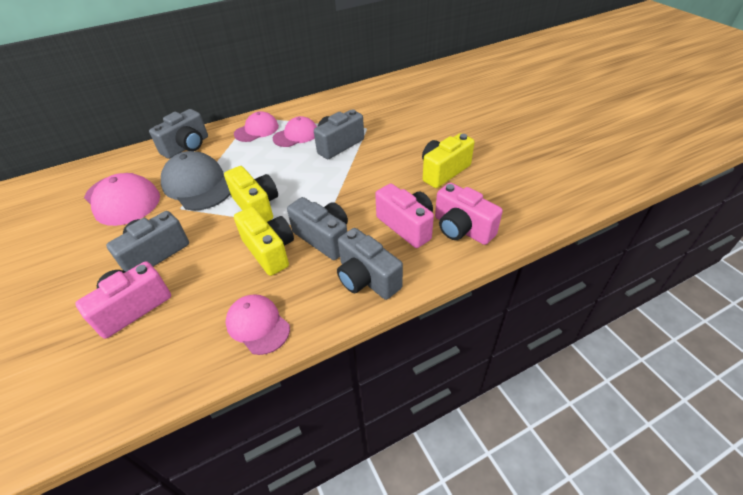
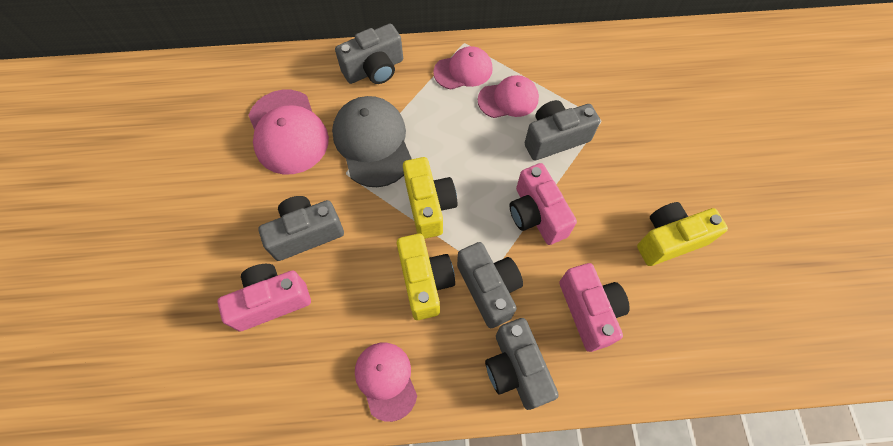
camera: 20 degrees right, 20 degrees up
(462, 229) = (652, 344): pink camera -> pink camera (536, 214)

